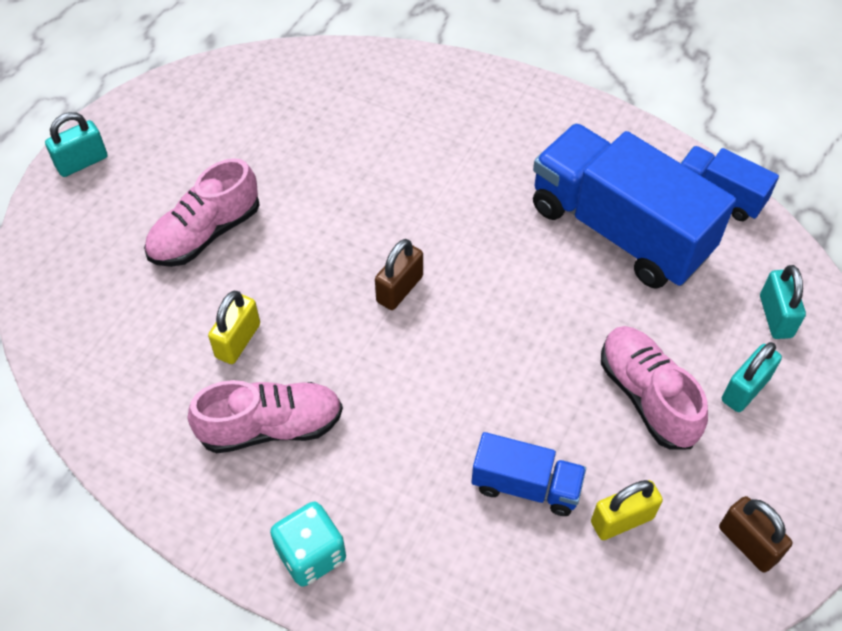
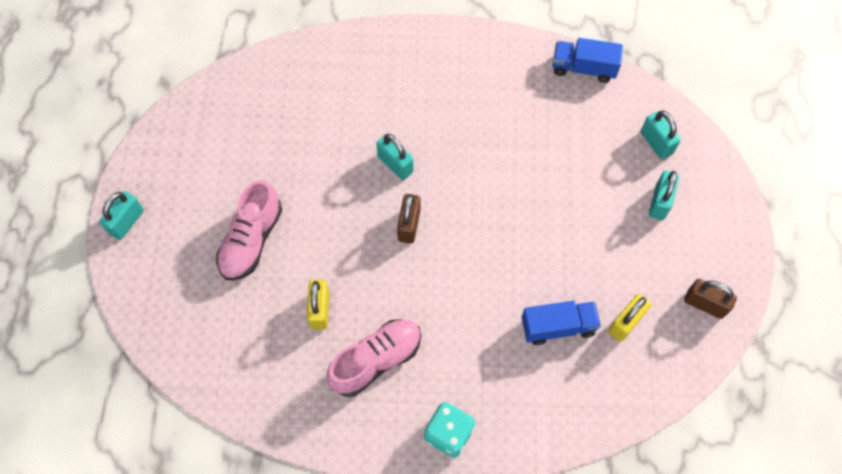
camera: 25 degrees left, 10 degrees up
(421, 216) = (395, 164): none -> turquoise padlock
(619, 230) = (531, 120): blue truck -> none
(647, 396) = (603, 233): pink shoe -> none

